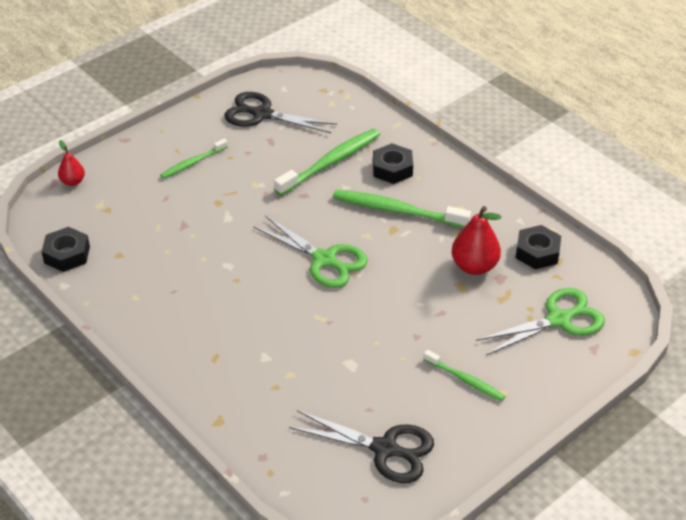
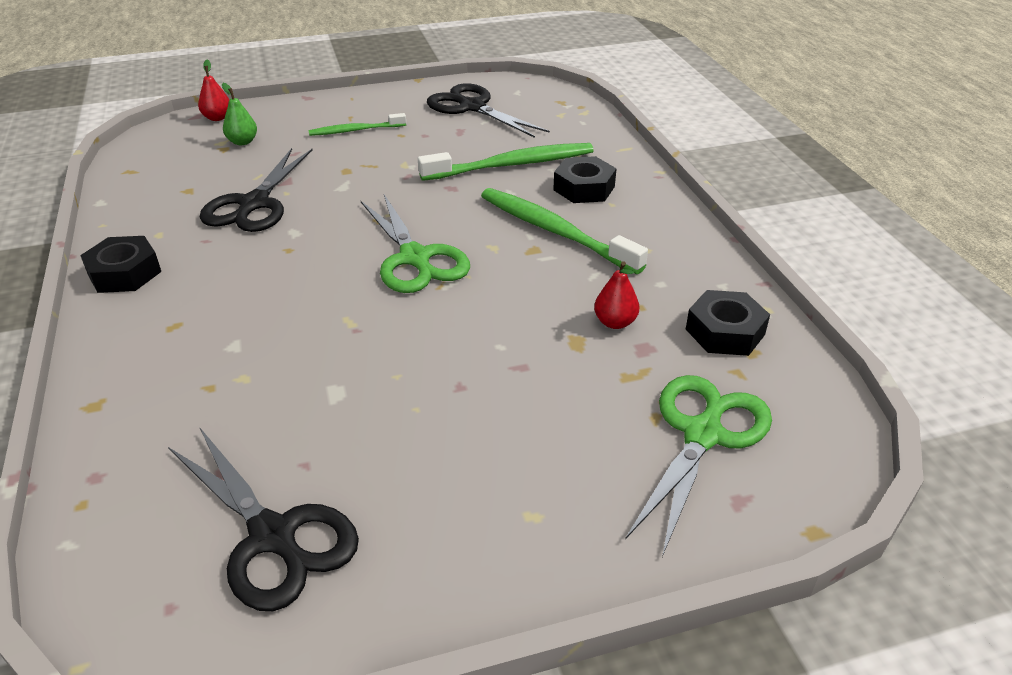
camera: 25 degrees right, 5 degrees down
(67, 254) = (137, 176): black nut -> black nut (124, 273)
(116, 199) = (242, 142): none -> green pear
(179, 251) = (254, 204): none -> black scissors
(465, 380) = (485, 474): green toothbrush -> none
(474, 266) = (615, 322): red pear -> red pear, size x0.58
(558, 320) = (703, 435): green scissors -> green scissors turned 60 degrees counterclockwise

